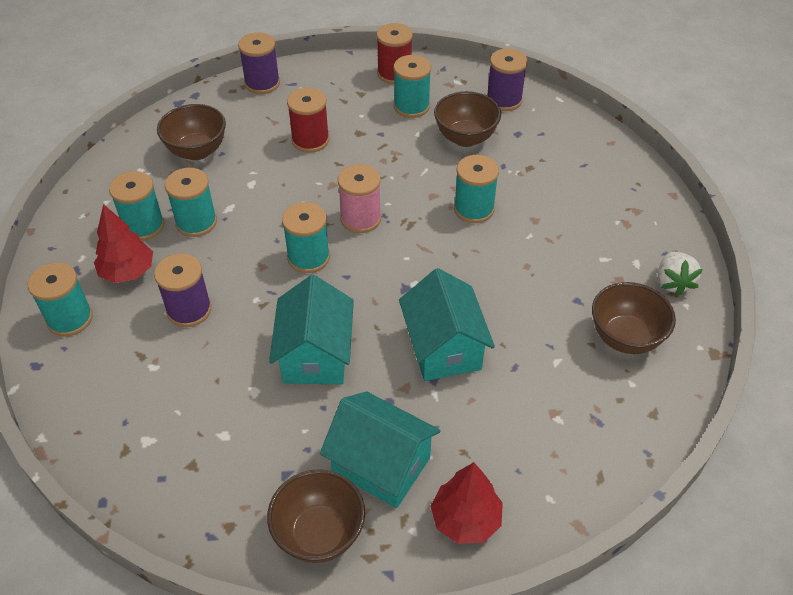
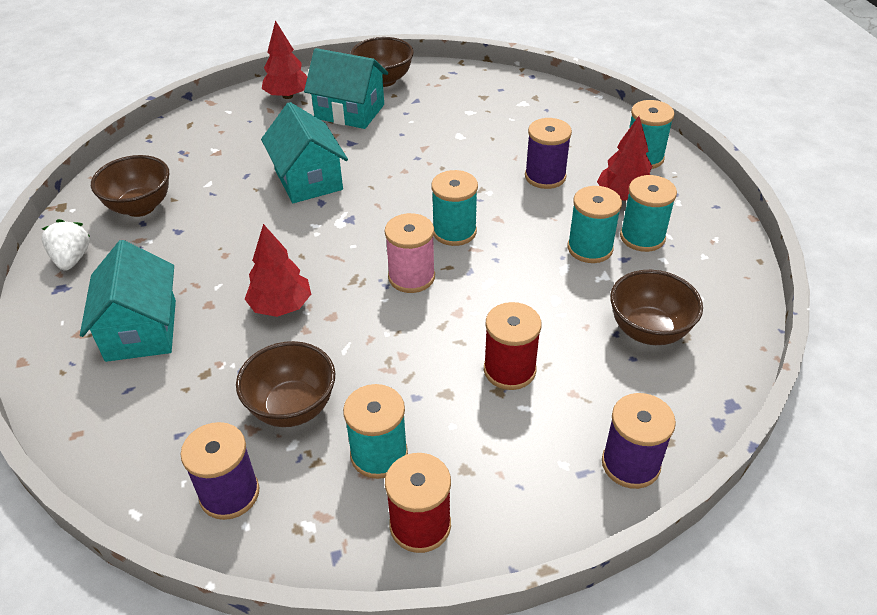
camera: 170 degrees right, 5 degrees down
(315, 355) = (419, 161): turquoise house -> turquoise house (141, 330)
(473, 209) = (281, 306): turquoise spool -> red tree

